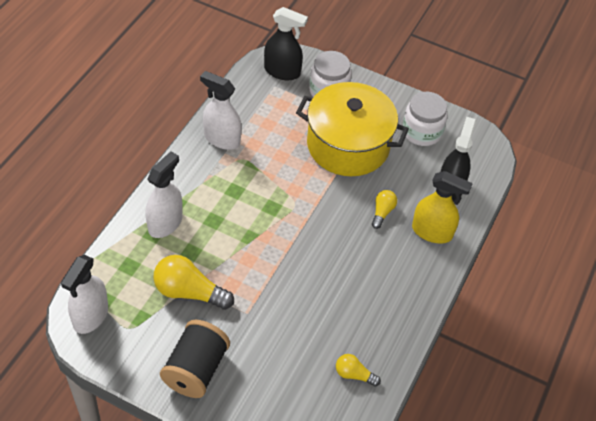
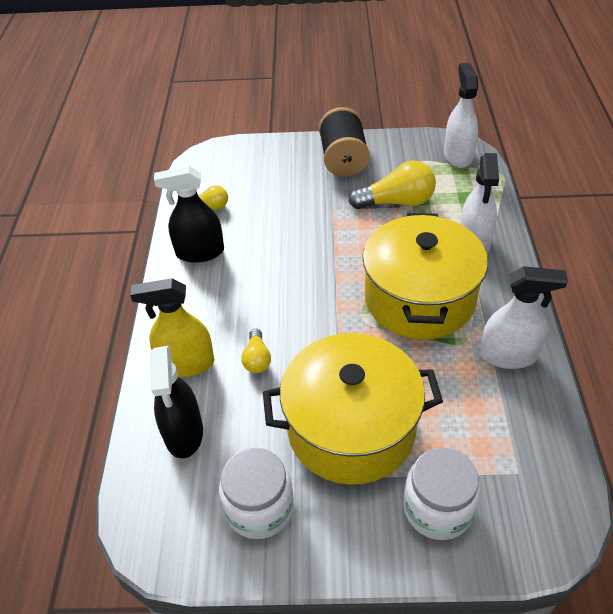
camera: 160 degrees right, 5 degrees down
(244, 200) = (419, 298): none -> yellow pot
(282, 71) = (530, 507): black spray bottle -> black spray bottle (200, 252)

